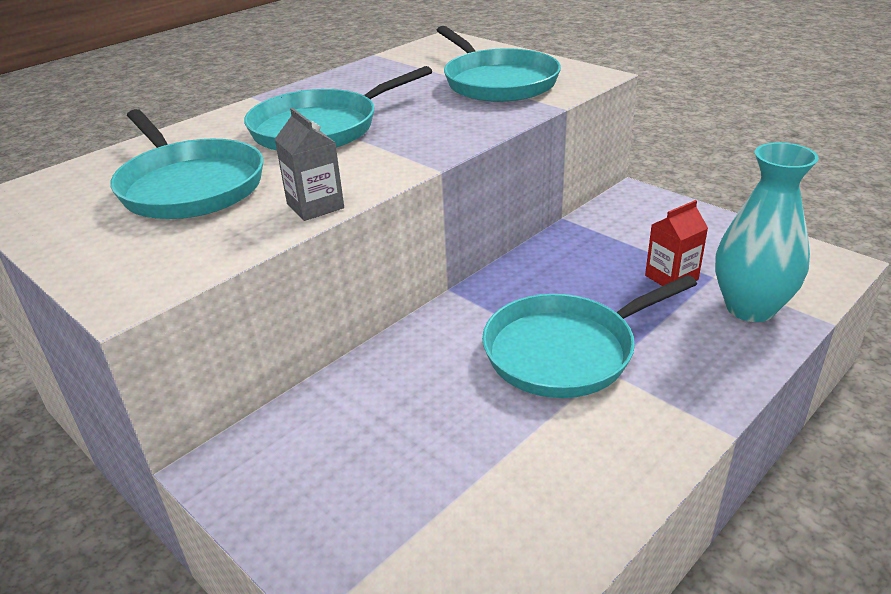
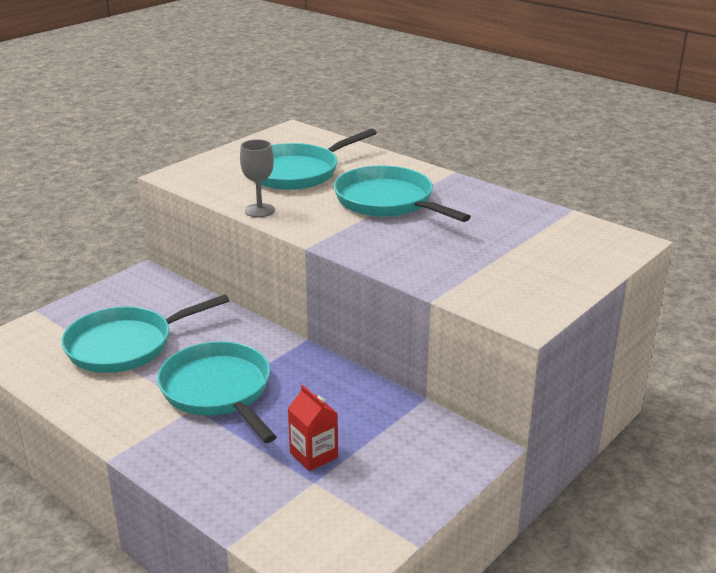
camera: 85 degrees right, 5 degrees down
(315, 206) = (259, 210): grey carton -> grey goblet
(498, 82) = (499, 269): turquoise pan -> turquoise pan (125, 345)
(750, 308) = (259, 496): turquoise vase -> none

